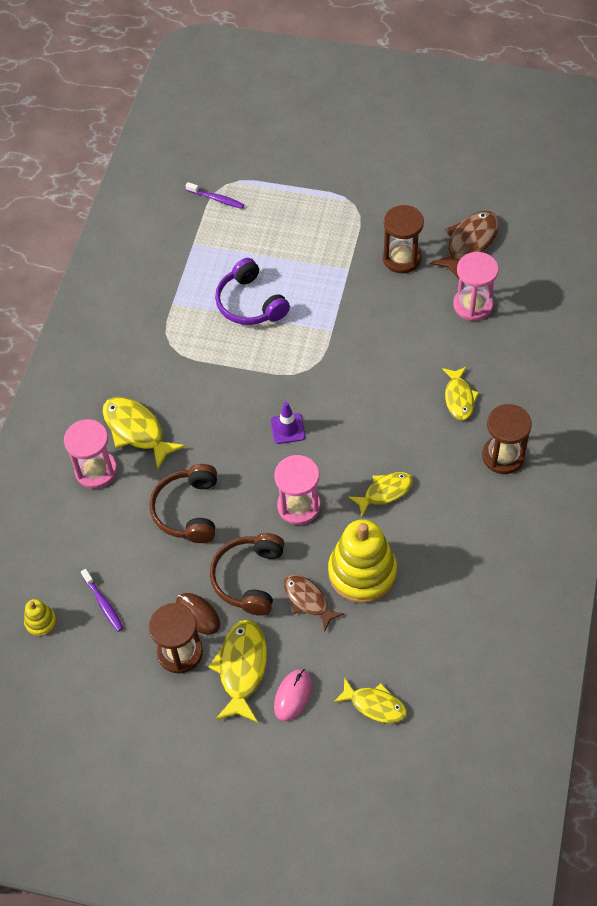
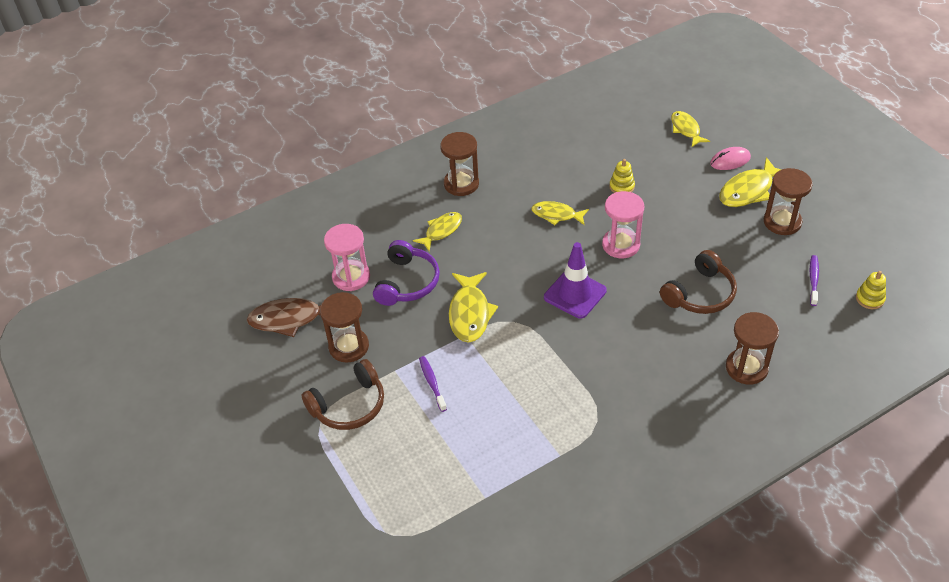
camera: 135 degrees left, 10 degrees down
(96, 470) = (746, 368): pink hourglass -> brown hourglass
(137, 430) = (688, 373): yellow fish -> yellow fish (470, 313)
(197, 614) = (751, 233): brown mouse -> none
(216, 199) = (417, 525): purple toothbrush -> purple toothbrush (432, 383)
(249, 578) = (697, 229): brown headphones -> brown headphones (349, 405)
(250, 303) = (499, 404): purple headphones -> purple headphones (407, 282)
(288, 429) = (575, 294): purple traffic cone -> purple traffic cone, size x1.65
(308, 600) = (671, 195): brown fish -> none
(362, 572) = (621, 186): yellow stacking toy -> yellow stacking toy, size x0.46

